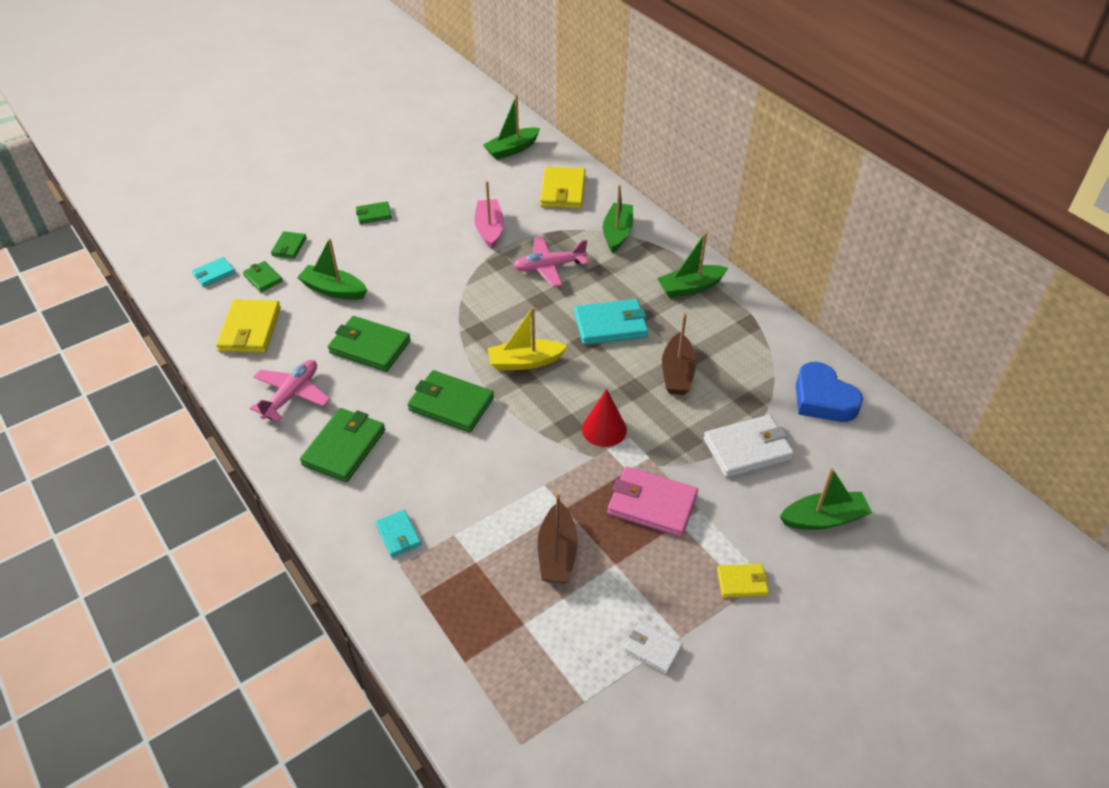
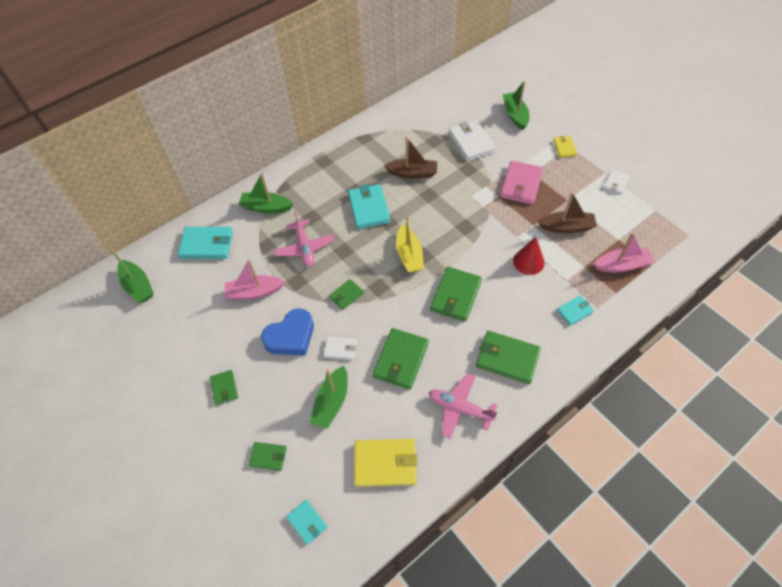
camera: 90 degrees left, 10 degrees up
(263, 278) = (315, 470): green wallet -> green wallet (346, 295)
(397, 297) = (340, 349): none -> white wallet
(470, 617) = (622, 265): none -> pink boat
(562, 191) = (207, 245): yellow wallet -> turquoise wallet
(604, 429) = (466, 208): red cone -> red cone (528, 261)
(690, 287) = (329, 166): green boat -> none
(823, 399) = (427, 109): blue heart -> blue heart (291, 337)

